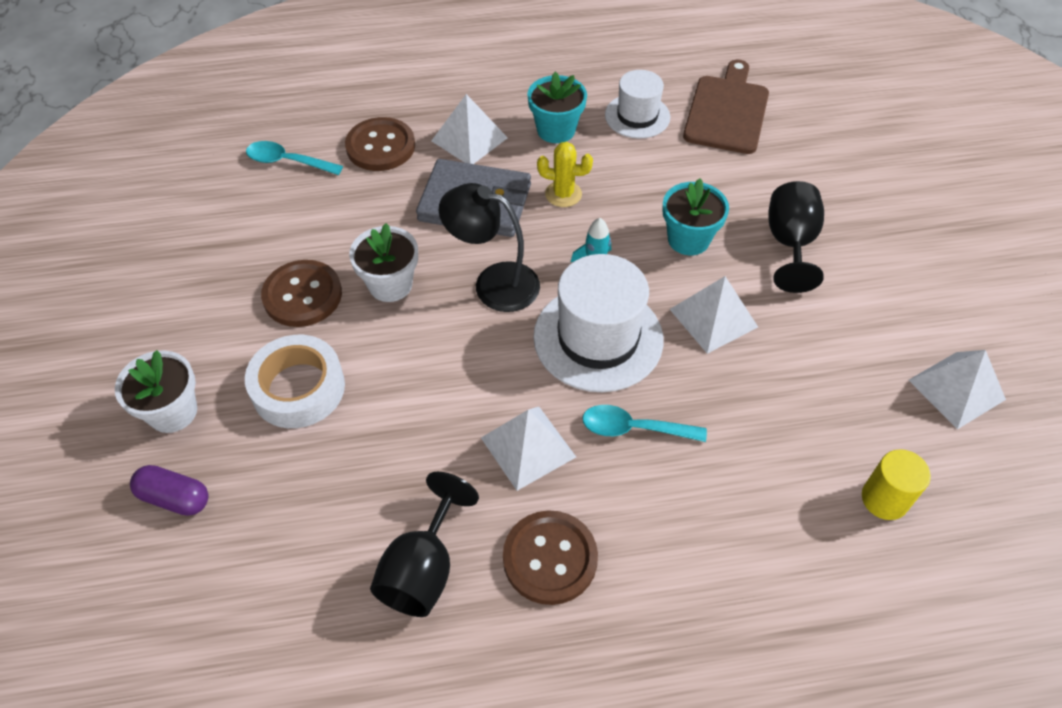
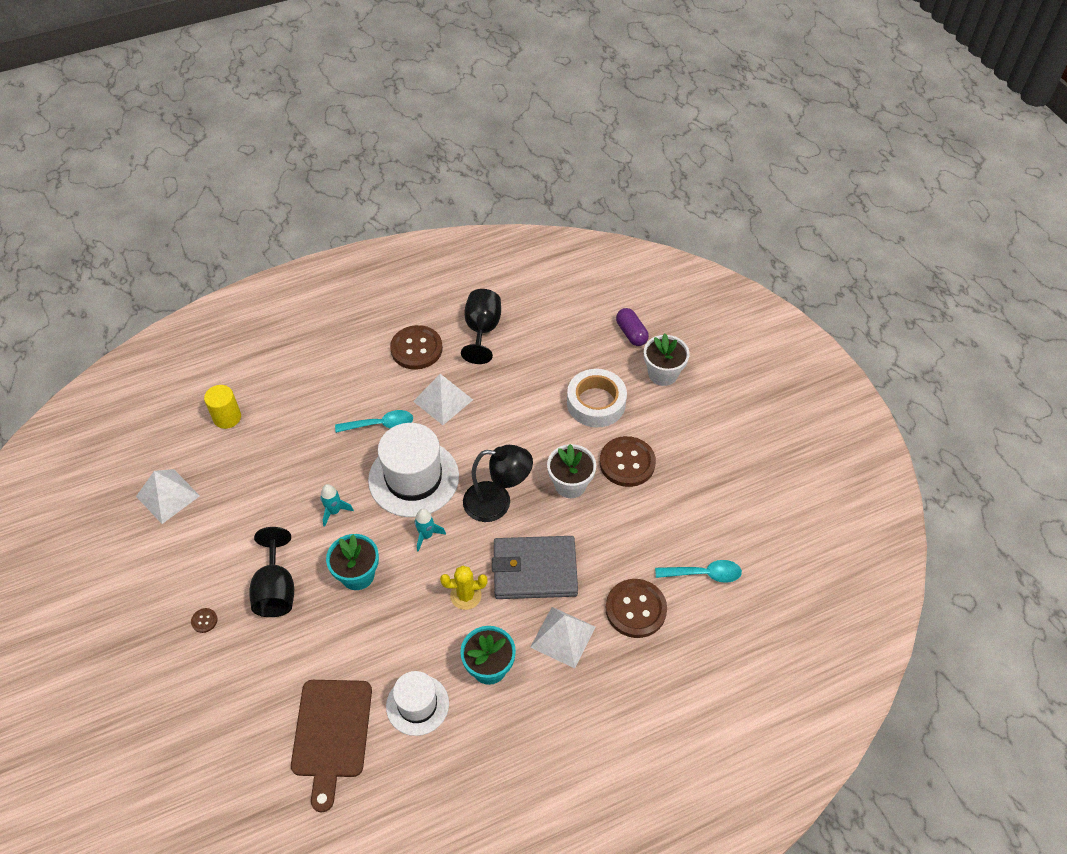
camera: 165 degrees right, 0 degrees up
(175, 498) = (631, 333): purple capsule -> purple capsule turned 60 degrees clockwise
(713, 318) = (334, 511): white pyramid -> turquoise rocket
(875, 229) = (204, 621): none -> brown button

